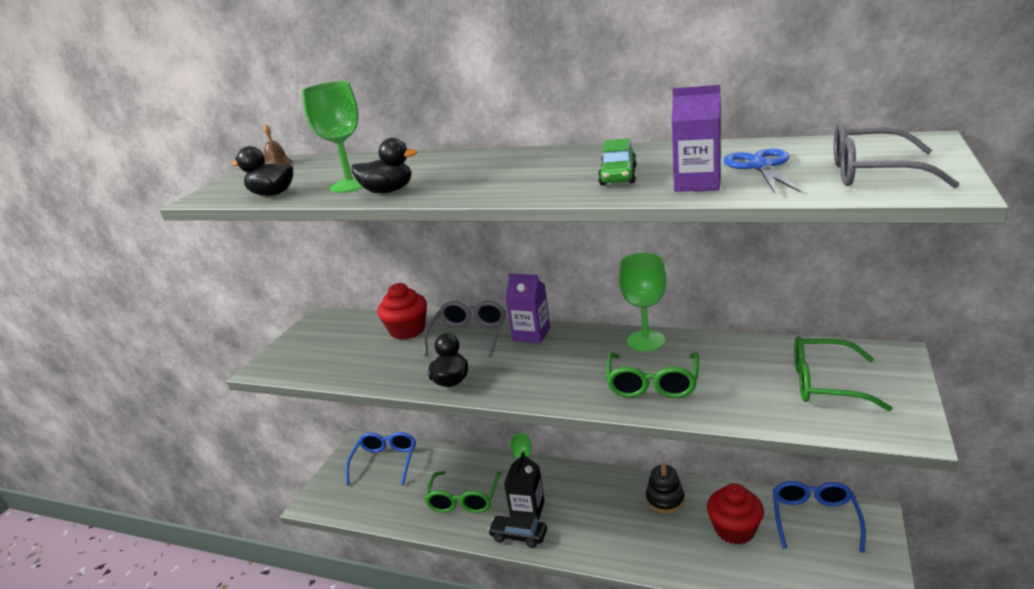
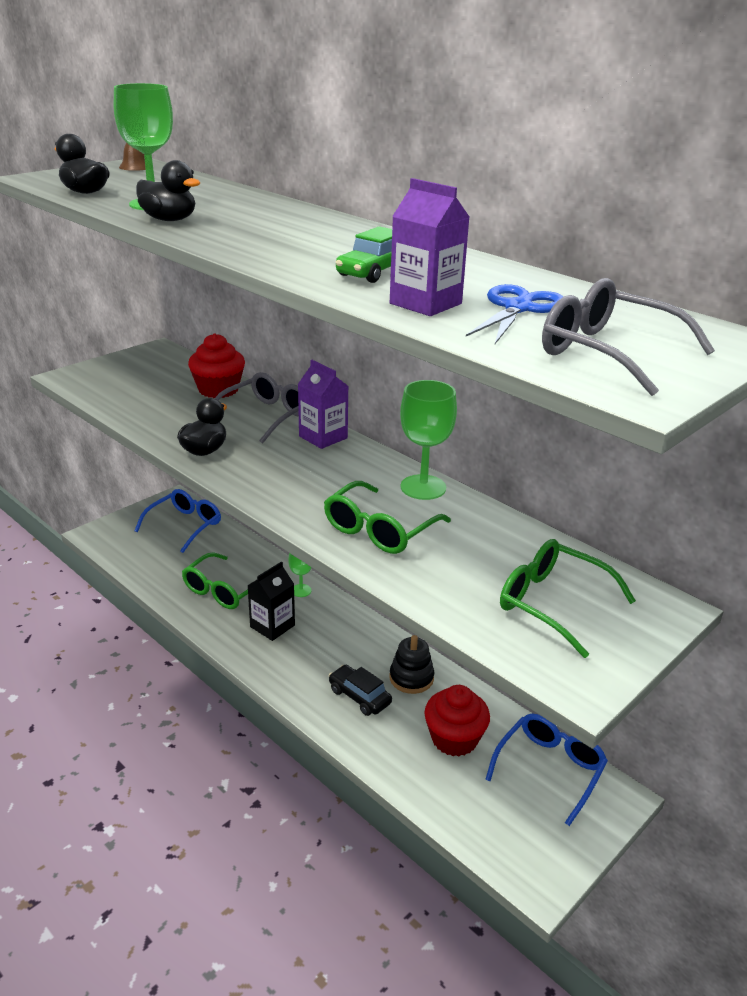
camera: 20 degrees right, 5 degrees up
(519, 536) = (243, 645): black car -> black car (359, 696)

